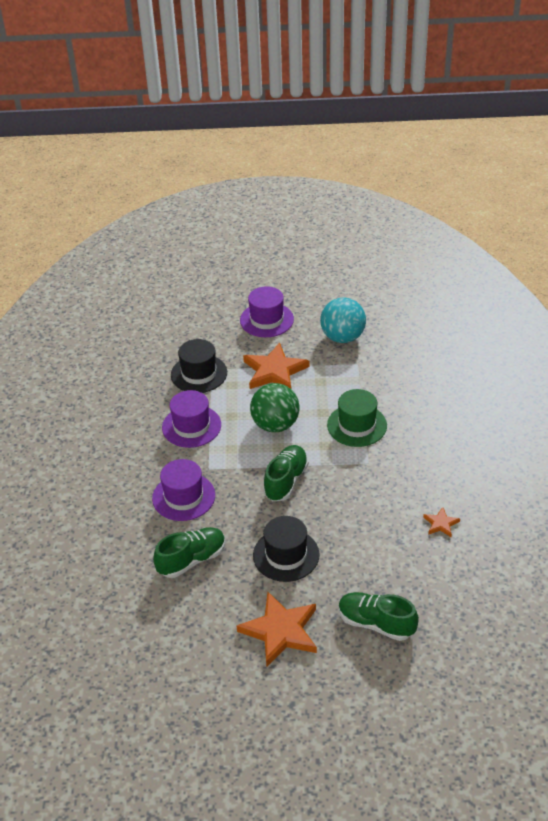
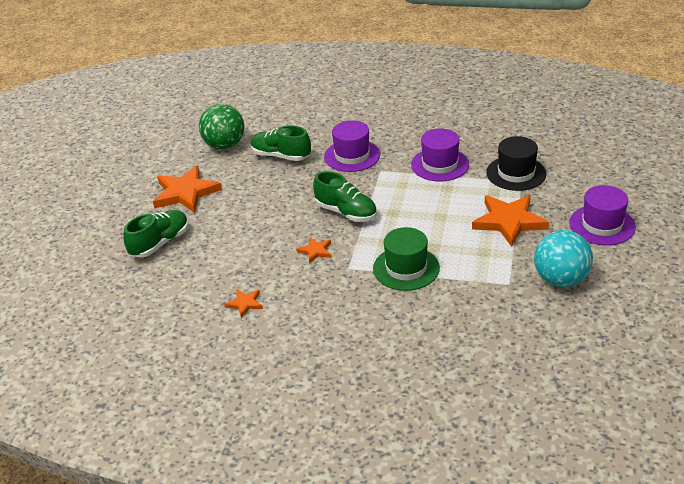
camera: 105 degrees right, 5 degrees down
(192, 560) = (281, 156): green shoe -> green shoe turned 135 degrees clockwise
(275, 425) = (425, 214): green ball -> green ball (225, 145)
(286, 555) = (259, 203): black hat -> none
(351, 491) = (315, 251): none -> orange star

